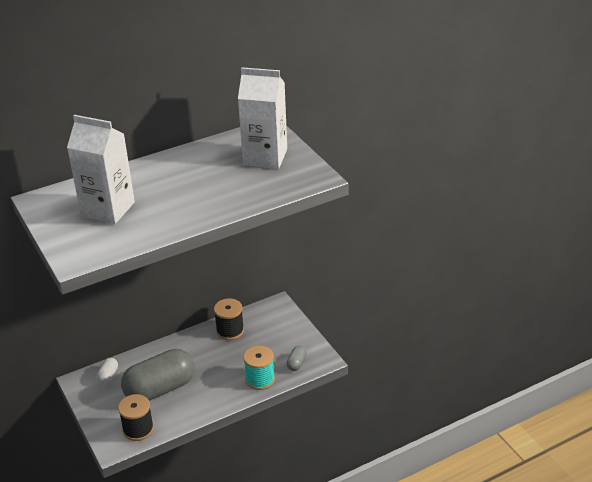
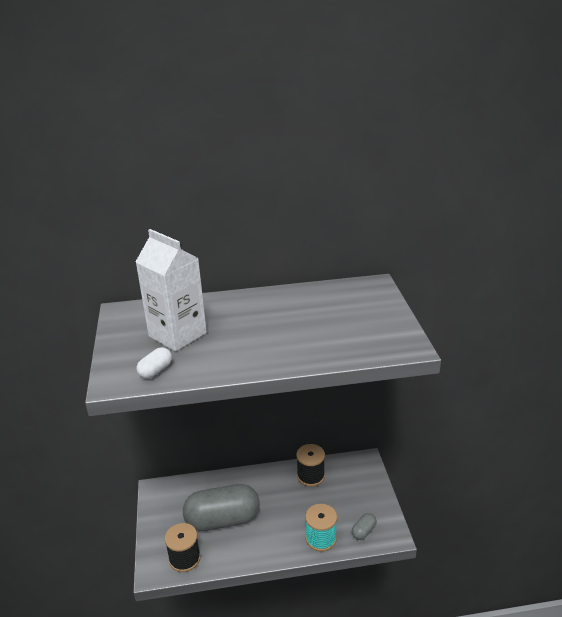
camera: 20 degrees right, 5 degrees down
(108, 376) = (183, 491): white capsule -> white capsule (155, 371)
(265, 157) = (359, 313): white carton -> none

